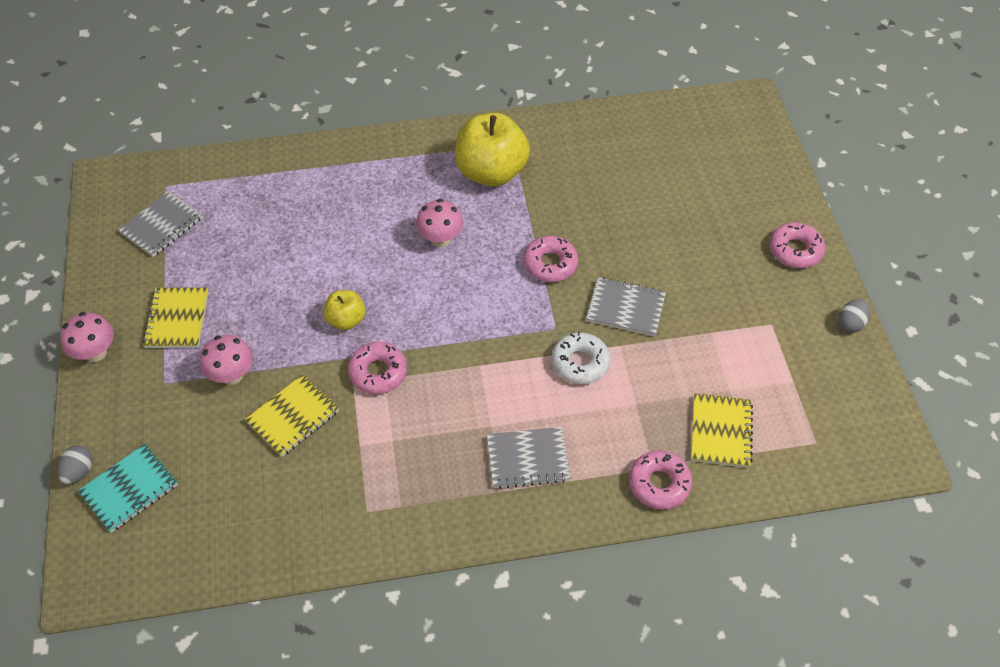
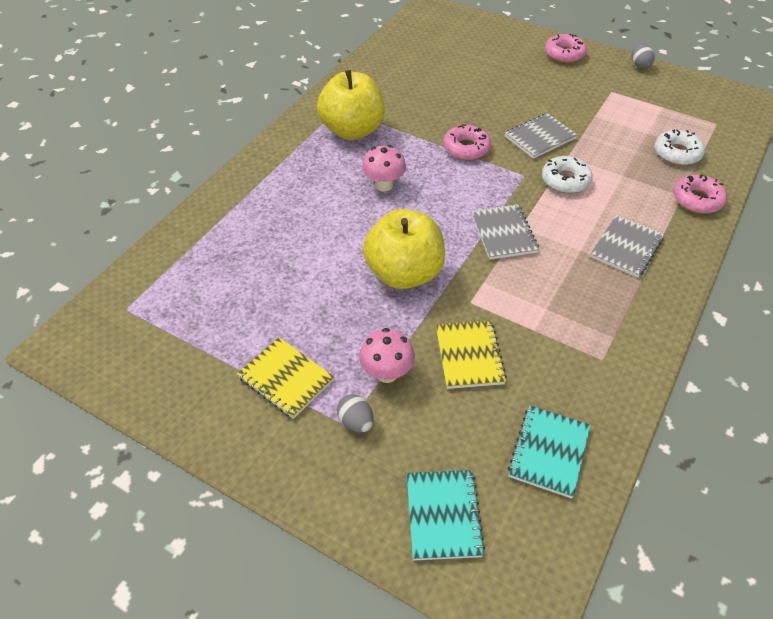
camera: 50 degrees left, 5 degrees down
(79, 472) = (386, 548): grey egg -> grey egg (356, 422)
(95, 353) = (257, 461): pink mushroom -> none
(162, 225) = (167, 335): grey notebook -> grey notebook (504, 233)
(237, 524) = (548, 452): none -> turquoise notebook
(346, 320) = (404, 273): yellow apple -> yellow apple, size x1.96
(378, 372) = (474, 282): pink donut -> none
(721, 432) = (677, 153): yellow notebook -> white donut

